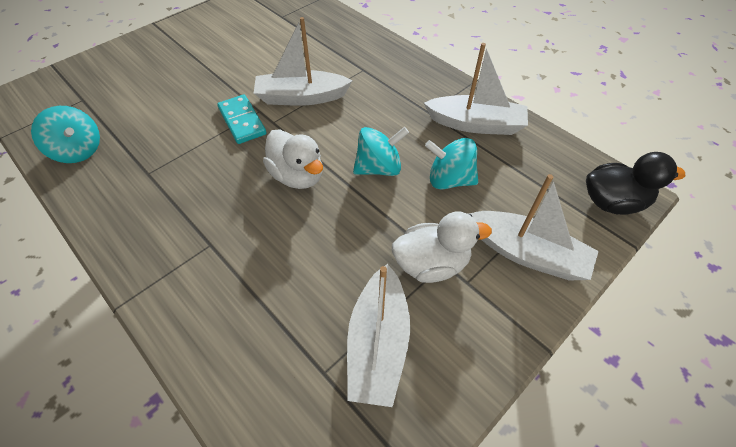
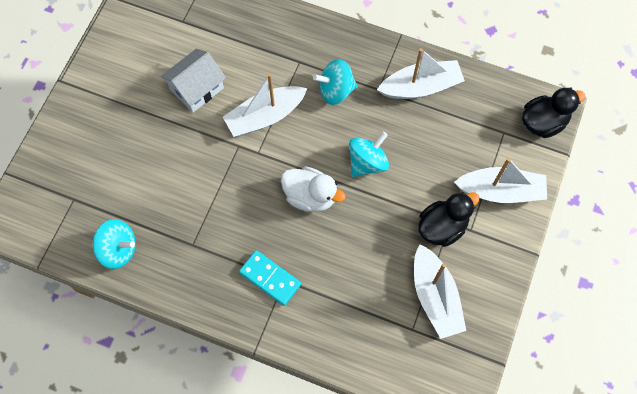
camera: 25 degrees left, 15 degrees up
(242, 121) = (232, 162): turquoise domino -> turquoise domino (270, 278)
(256, 60) = (196, 88): none -> white house
(431, 264) = (442, 227): white duck -> black duck
(449, 180) = (424, 151): turquoise spinning top -> turquoise spinning top (335, 90)

